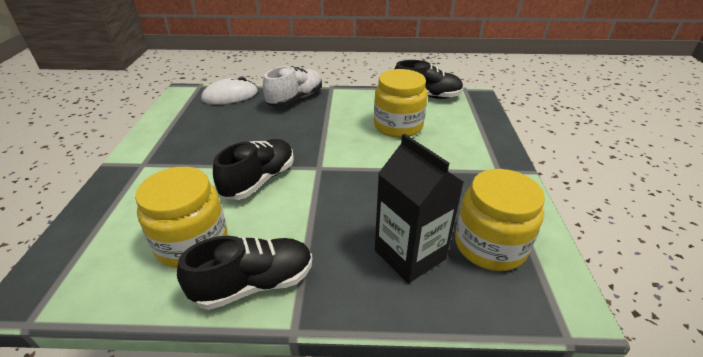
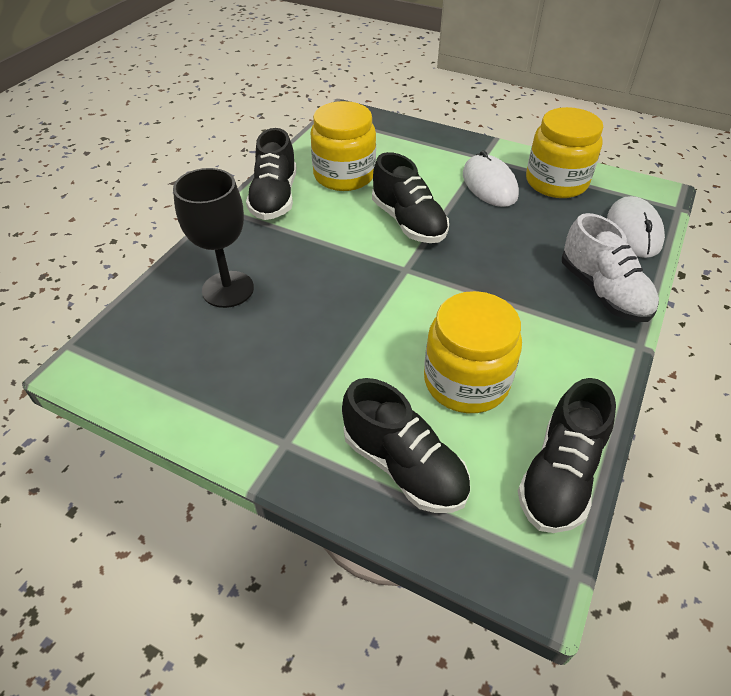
camera: 115 degrees right, 10 degrees up
(188, 153) = (489, 184): none -> white mouse
(410, 254) = (228, 289): black carton -> black goblet
(466, 132) = (404, 466): none -> black shoe
(490, 245) = (187, 352): yellow jar -> yellow jar (556, 182)

